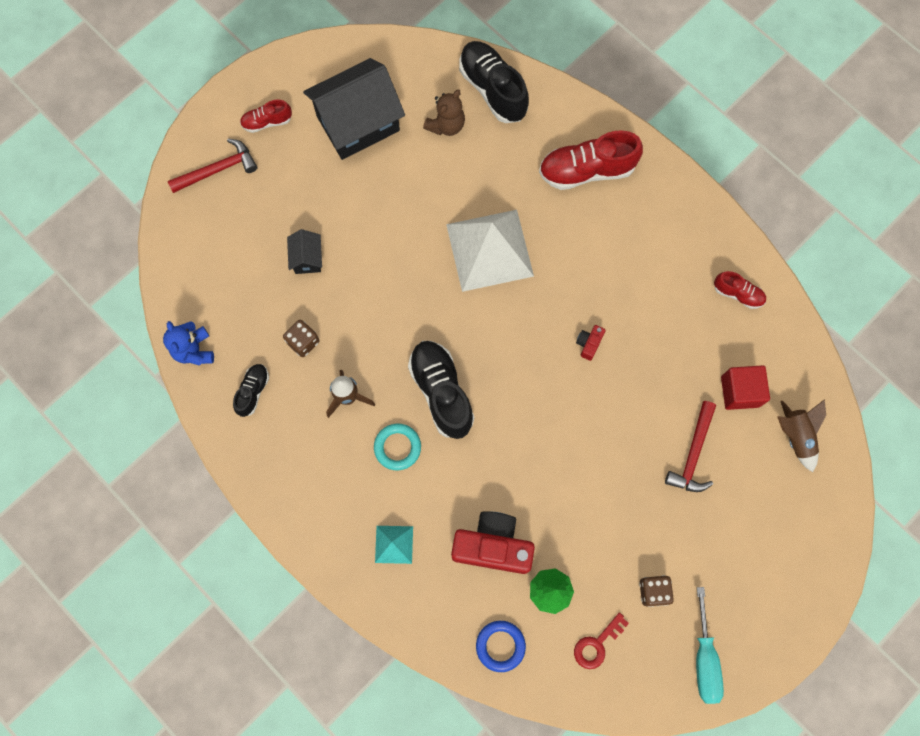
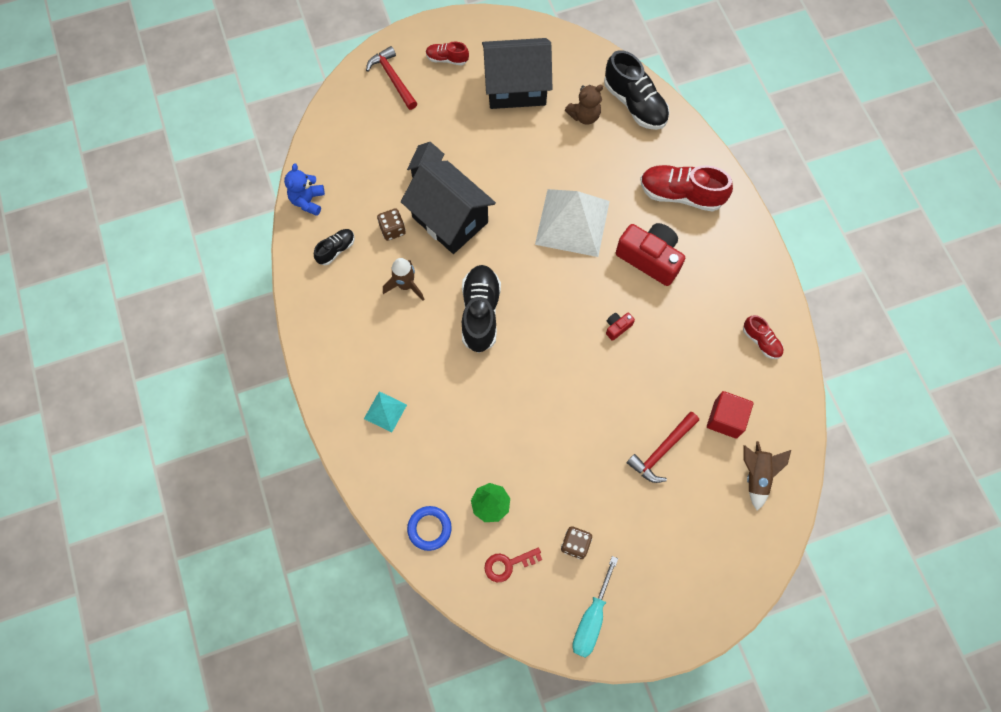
camera: 25 degrees right, 5 degrees down
(218, 169) = (393, 78): red hammer -> red hammer turned 120 degrees counterclockwise
(359, 303) = (450, 220): none -> black house
(397, 447) = (425, 339): turquoise ring -> none
(492, 546) = (462, 448): red camera -> red camera (650, 258)
(493, 89) = (635, 104): black shoe -> black shoe turned 150 degrees clockwise

